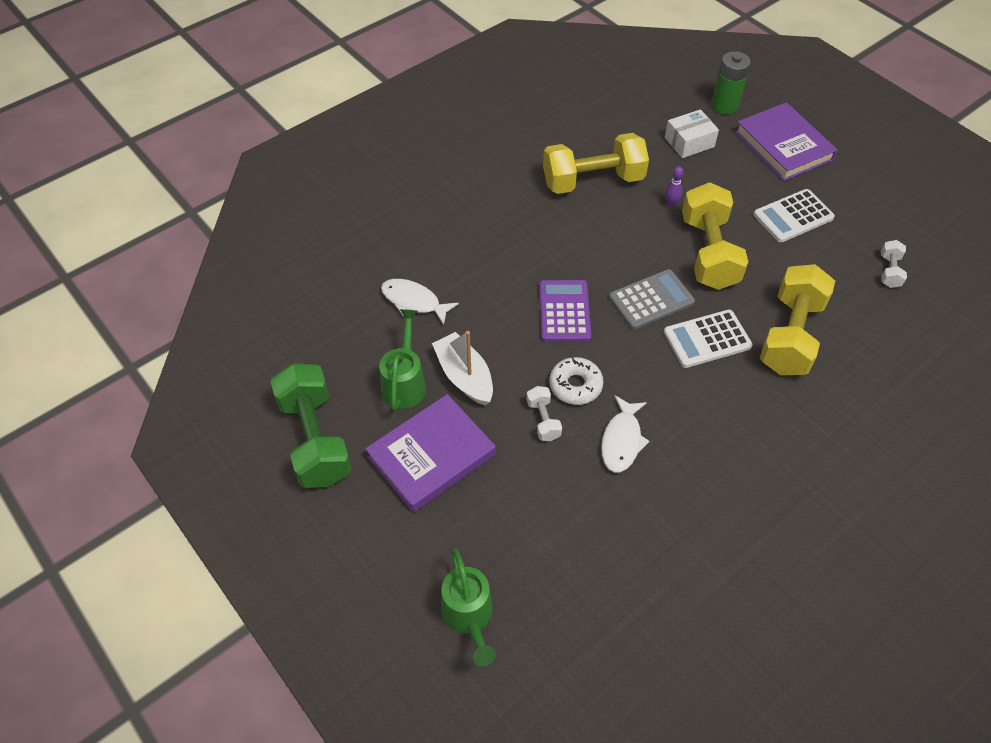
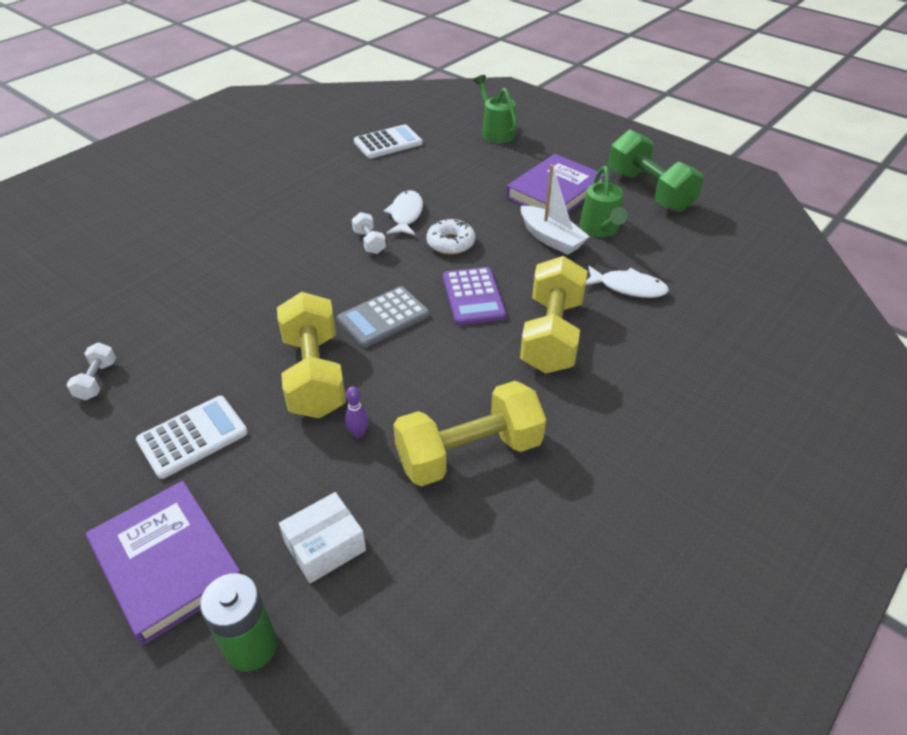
camera: 170 degrees right, 10 degrees down
(543, 420) = (473, 219): white dumbbell -> white dumbbell (369, 242)
(707, 339) = (326, 290): white calculator -> white calculator (388, 143)
(790, 335) = (240, 302): yellow dumbbell -> yellow dumbbell (552, 335)

